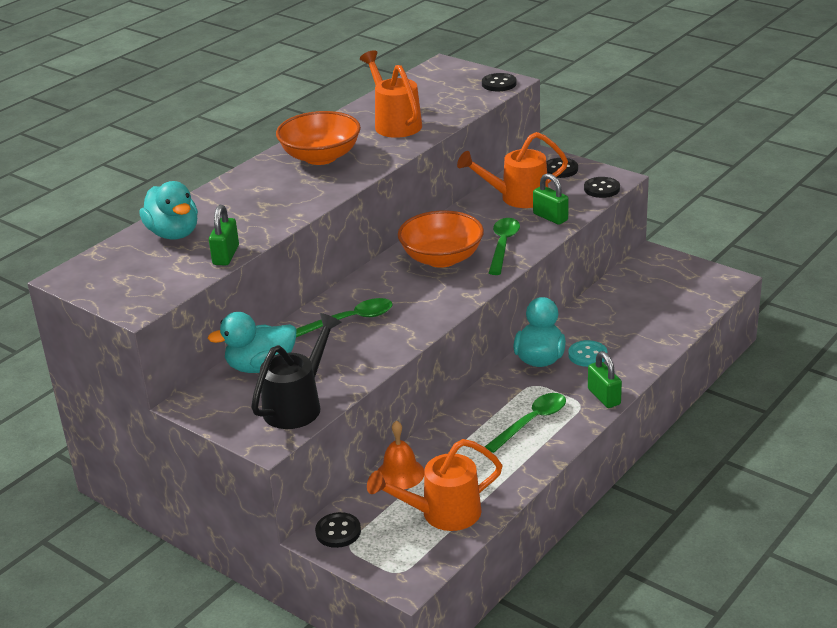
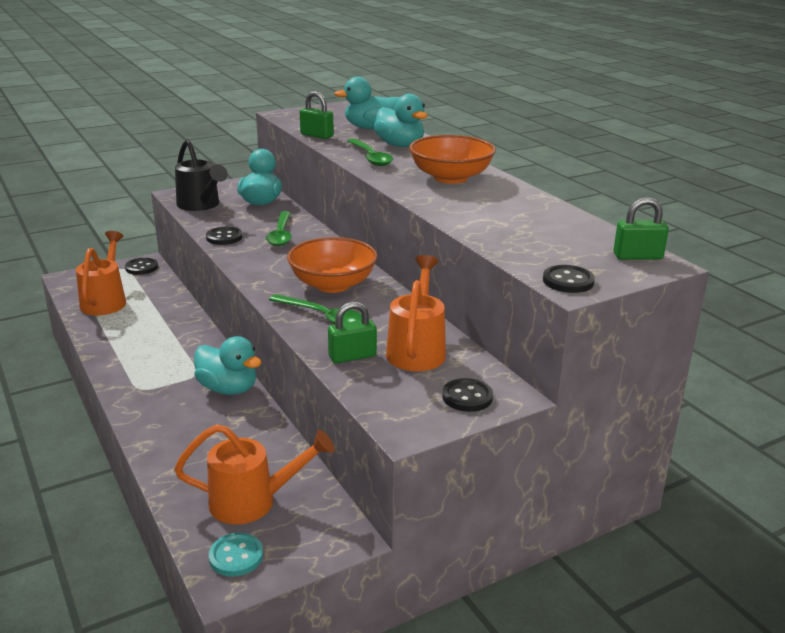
camera: 110 degrees right, 5 degrees down
(233, 201) = (400, 145): none -> turquoise duck
(395, 123) = (497, 213): orange watering can -> orange watering can (252, 502)
(400, 473) = (166, 296): orange bell -> none
(531, 422) = (149, 359): green spoon -> green spoon (370, 157)
(587, 355) = (203, 416): turquoise button -> turquoise button (236, 556)
(601, 189) = (388, 410): black button -> black button (224, 237)
(604, 397) = (133, 403): green padlock -> green padlock (637, 256)

